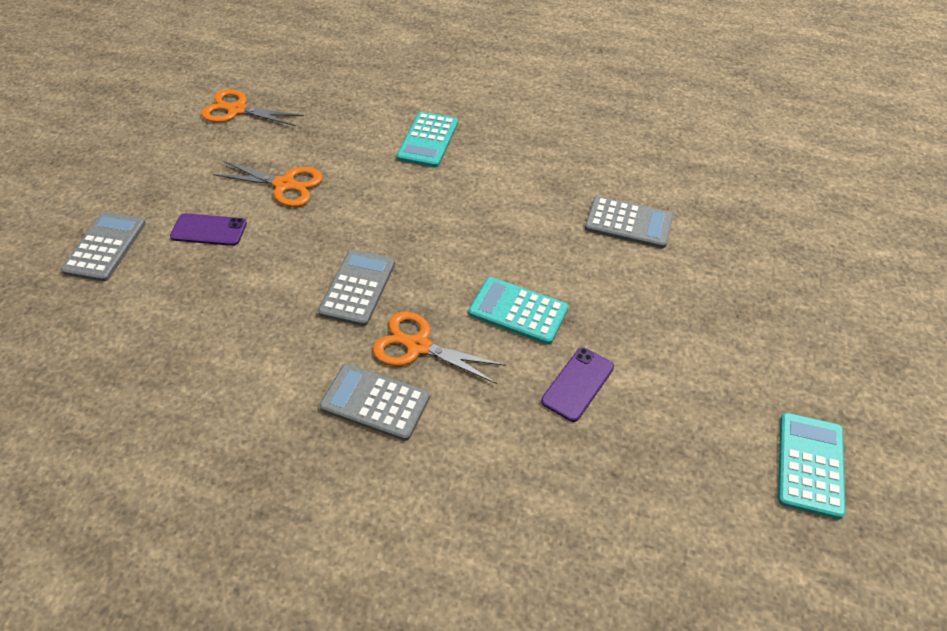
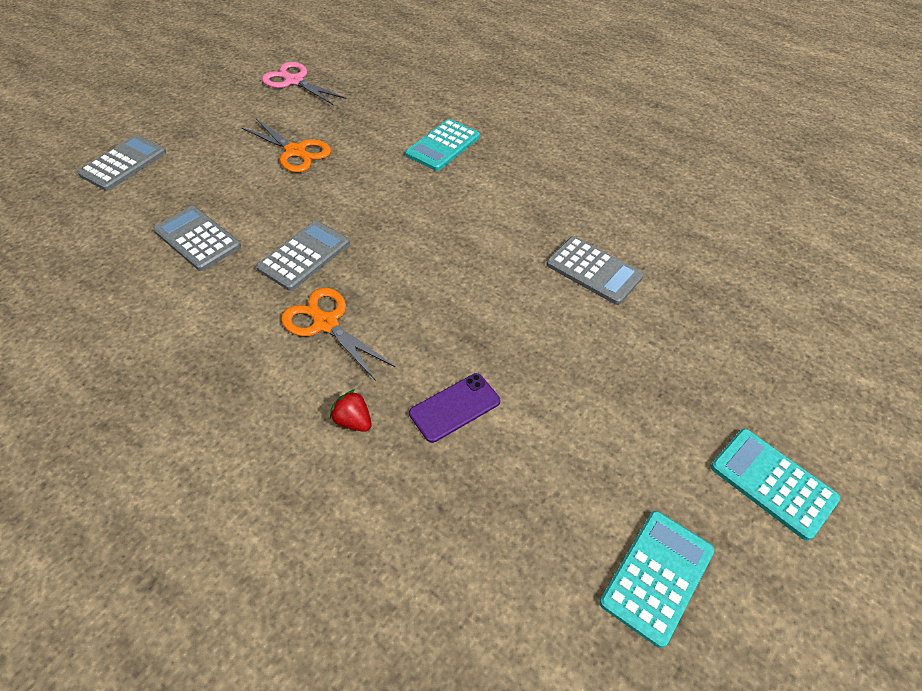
camera: 20 degrees right, 0 degrees up
(209, 230) = (211, 172): purple phone -> none
(237, 110) = (294, 81): orange scissors -> pink scissors
(375, 402) = (258, 361): grey calculator -> grey calculator (197, 239)
(496, 426) = (353, 421): none -> red strawberry
(518, 311) = (437, 320): turquoise calculator -> turquoise calculator (773, 483)

